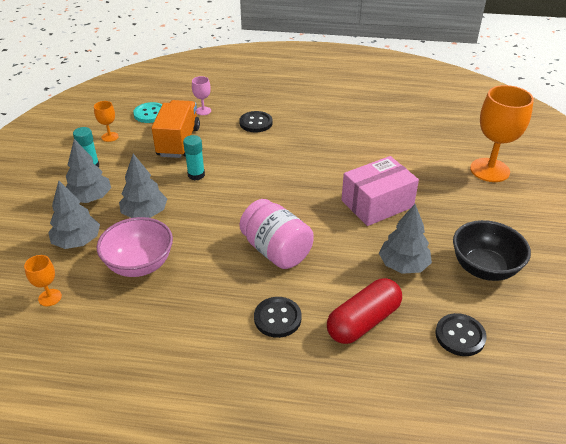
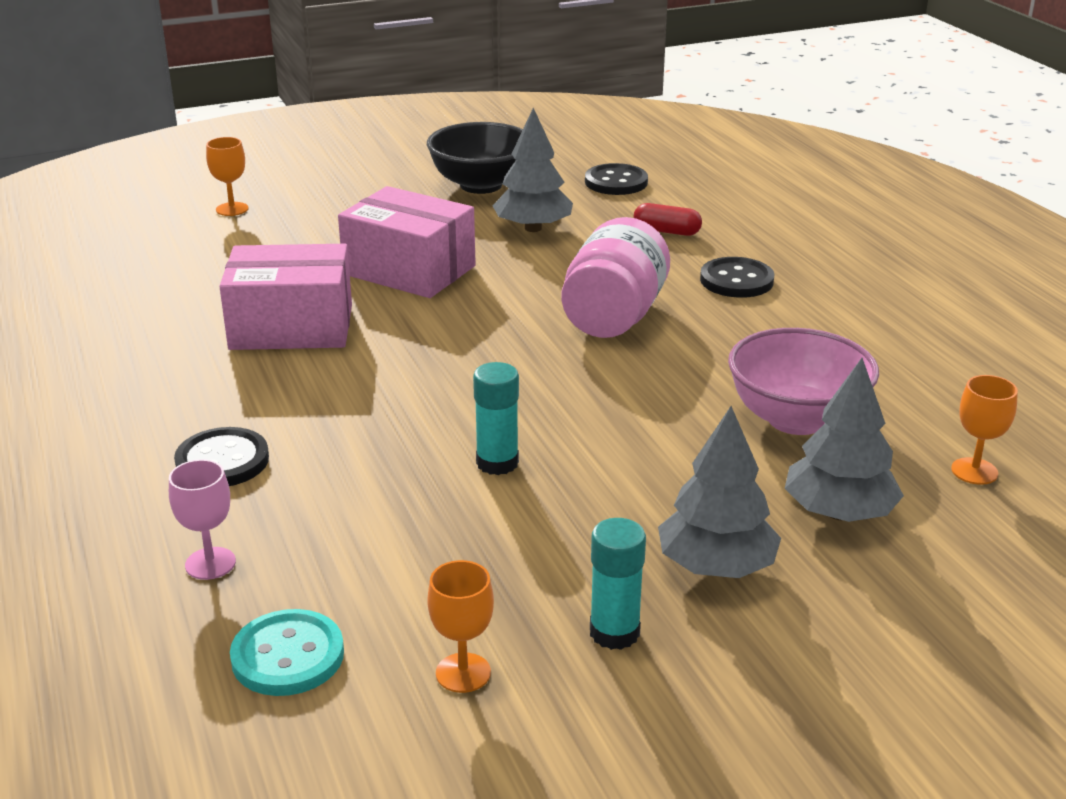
camera: 120 degrees left, 10 degrees down
(145, 213) = (676, 472): grey tree -> none
(178, 142) = (392, 540): orange truck -> none
(343, 157) = (291, 327): none -> pink box
(363, 321) = (666, 231): red capsule -> red capsule, size x0.53
(489, 170) = (232, 209): orange goblet -> orange goblet, size x0.46

